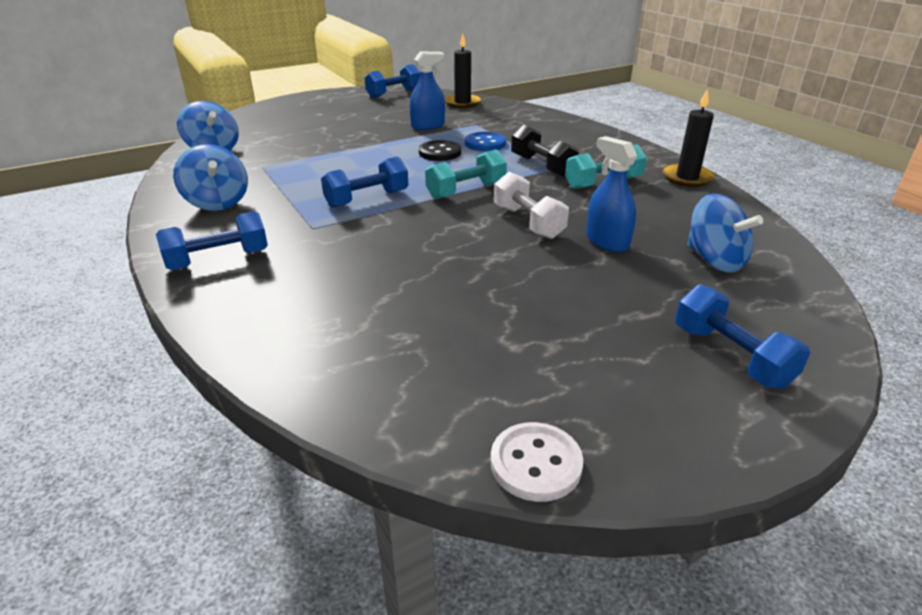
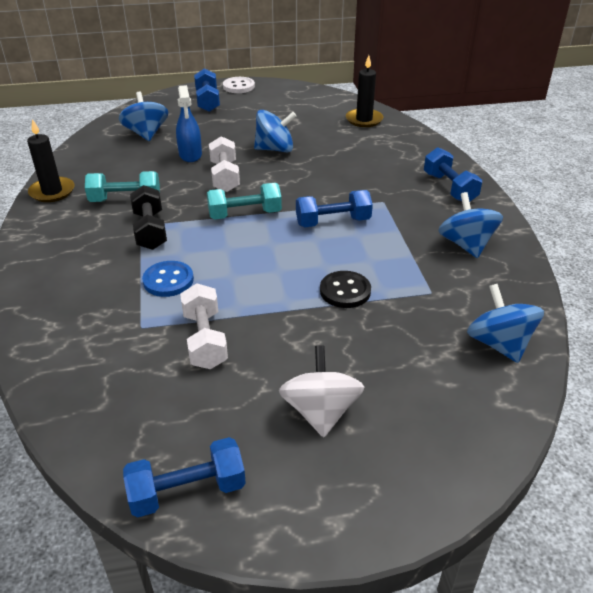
camera: 160 degrees left, 5 degrees up
(218, 260) = (449, 188): blue dumbbell -> blue dumbbell turned 75 degrees clockwise
(337, 115) = (320, 411): none -> white spinning top
(428, 126) = (205, 340): blue spray bottle -> white dumbbell
(440, 152) = (230, 274): black button -> black button (345, 291)
(462, 103) = (101, 406): black candle -> black candle (364, 120)
(498, 272) = (275, 149): none -> blue spinning top
(536, 463) = (315, 91): white button -> white button (238, 86)

